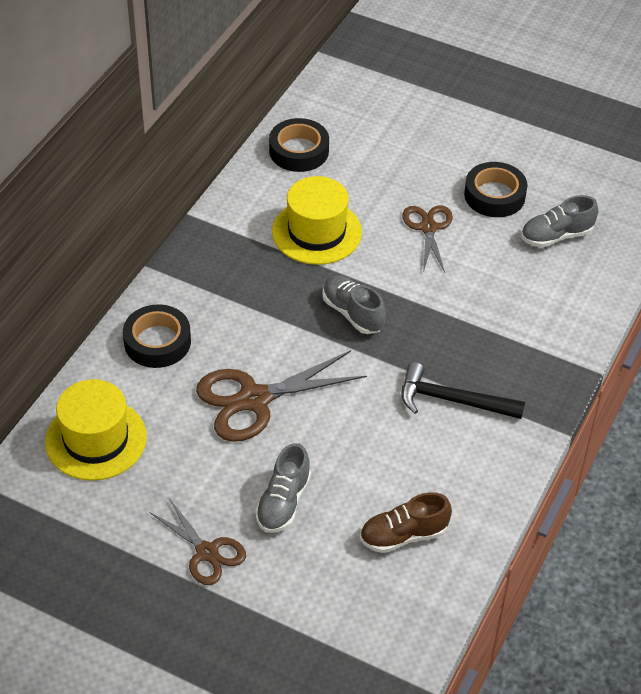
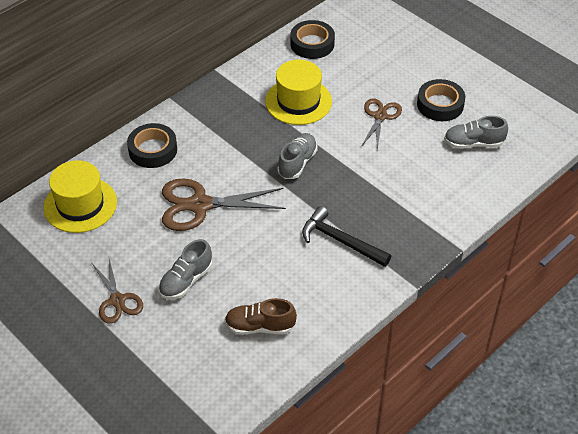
camera: 20 degrees right, 0 degrees up
(352, 313) = (297, 163): grey shoe -> grey shoe turned 45 degrees clockwise

